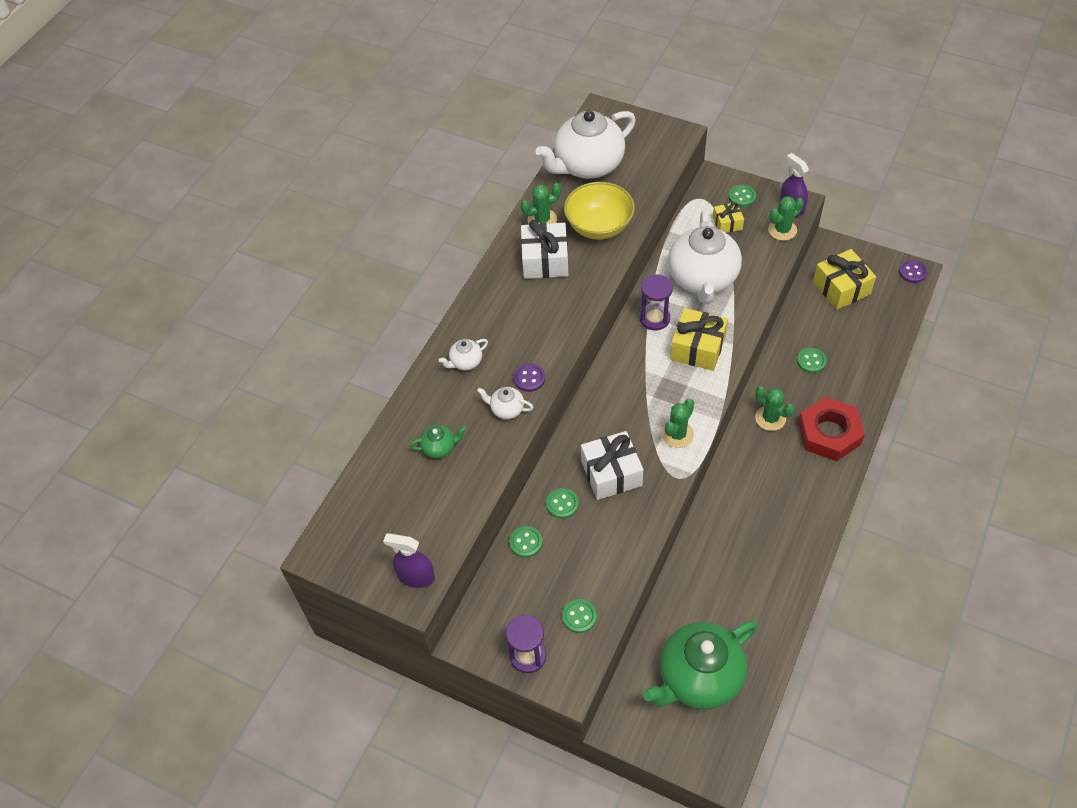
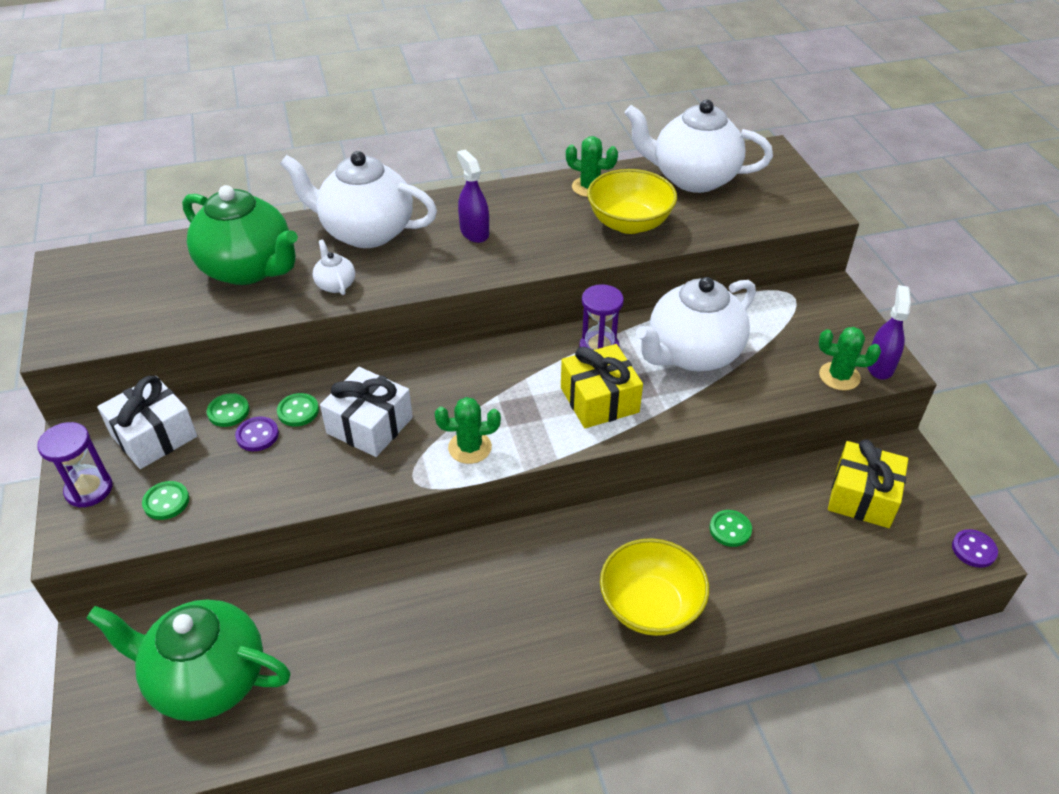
camera: 45 degrees right, 10 degrees down
(416, 576) = (82, 333): purple spray bottle -> purple spray bottle (474, 232)
(439, 448) = (249, 269): green teapot -> green teapot, size x2.39
(465, 362) = (366, 232): white teapot -> white teapot, size x2.39
(529, 378) = (388, 278): purple button -> purple button (257, 435)
(545, 260) = (543, 214): white gift -> white gift (154, 436)
(727, 223) = (788, 331): yellow gift -> none
(742, 197) = (837, 322): green button -> none
(770, 418) = (612, 539): green cactus -> none
(829, 433) = (650, 606): red nut -> yellow bowl

